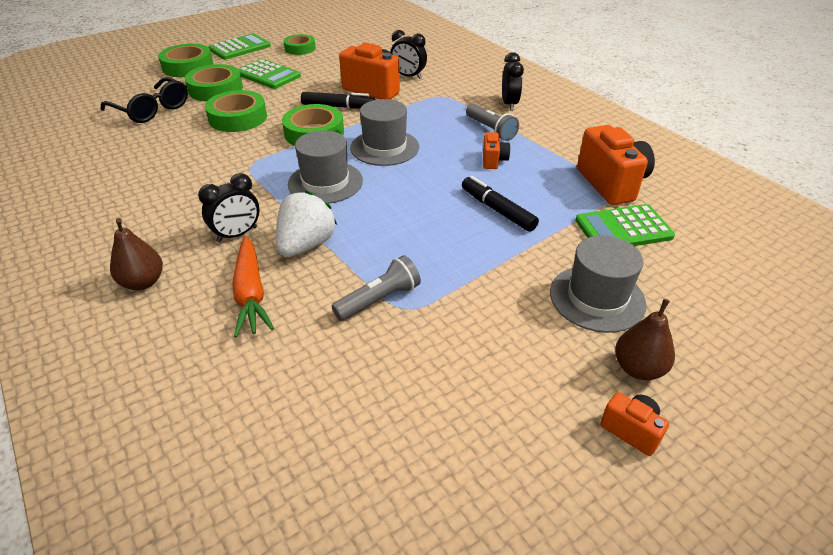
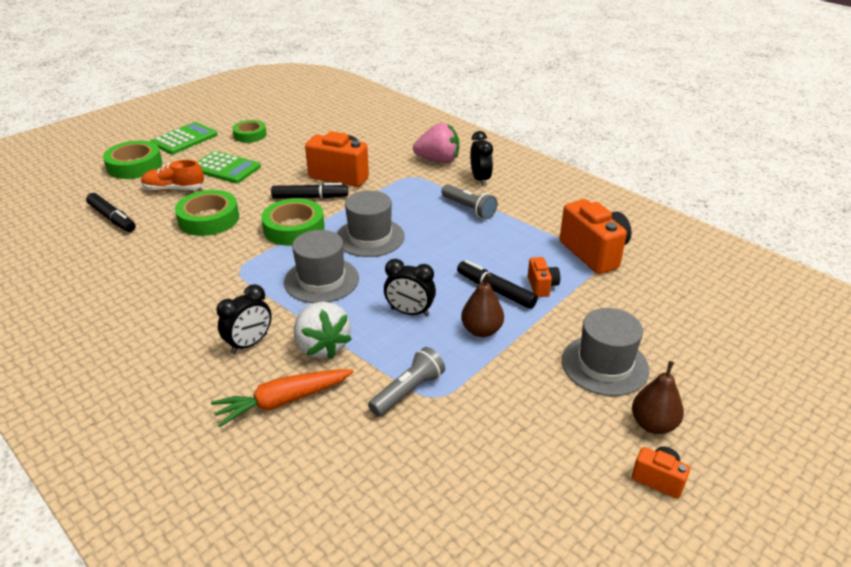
camera: 10 degrees left, 5 degrees down
(143, 282) = (170, 404): brown pear -> brown pear (481, 330)
(152, 109) = (112, 218): black glasses -> black marker
(215, 89) = (174, 189): green tape -> orange shoe
(251, 294) = (282, 401): orange carrot -> orange carrot turned 90 degrees clockwise
(306, 245) = (322, 346): white strawberry -> white strawberry turned 135 degrees clockwise
(408, 76) = (372, 158): black clock -> black clock (410, 312)
(472, 83) = (438, 160): none -> pink strawberry
(493, 160) = (479, 240): orange camera -> orange camera (542, 286)
(623, 229) = (614, 296): green calculator -> none

